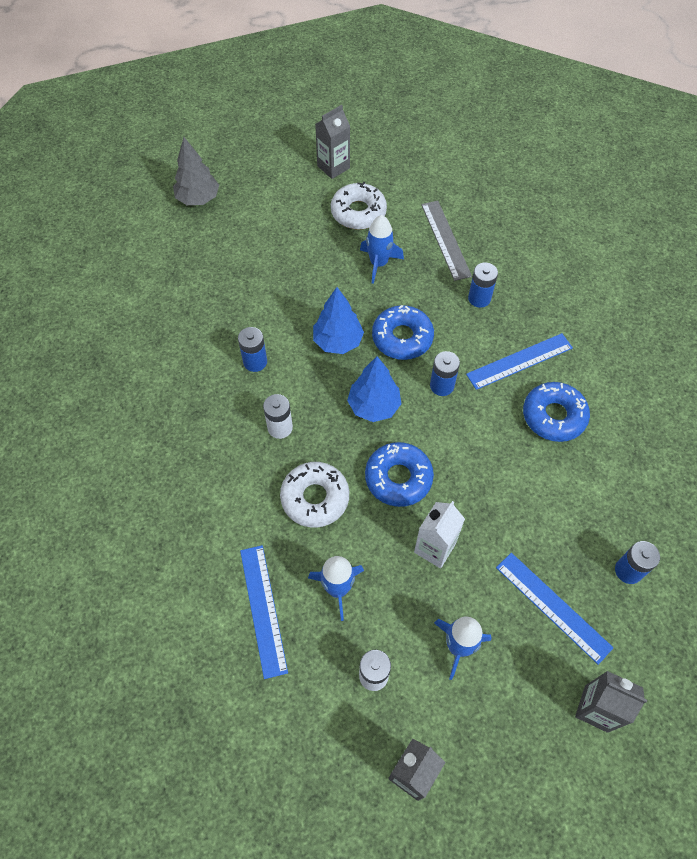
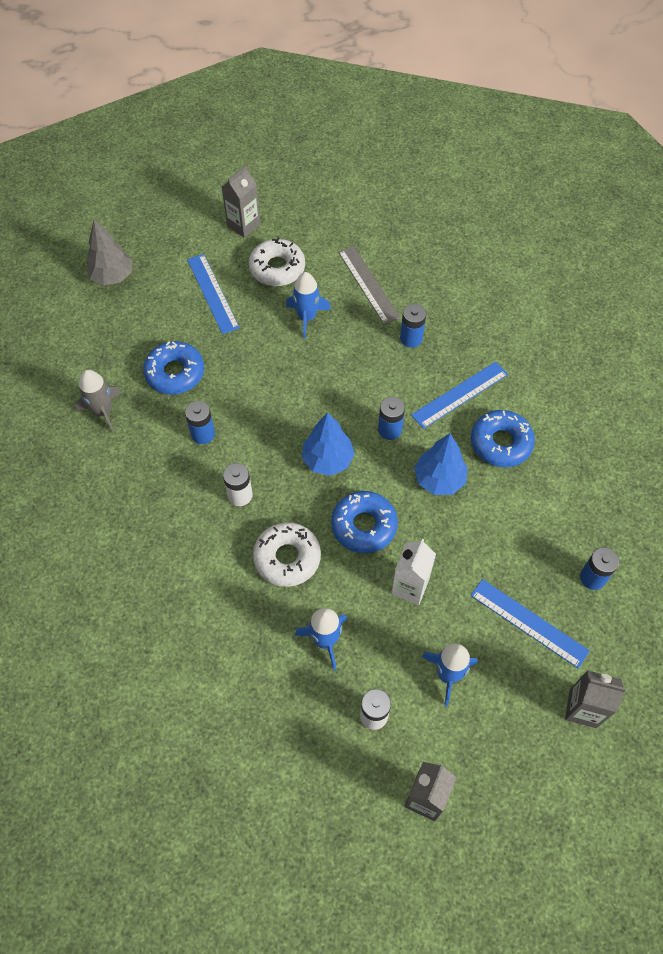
camera: 10 degrees left, 0 degrees up
(163, 326) = (103, 412): none -> grey rocket
(263, 609) = (257, 672): blue ruler -> blue ruler (212, 293)
(338, 341) = (281, 401): blue tree -> blue tree (439, 479)
(402, 338) = (343, 388): blue donut -> blue donut (175, 373)

